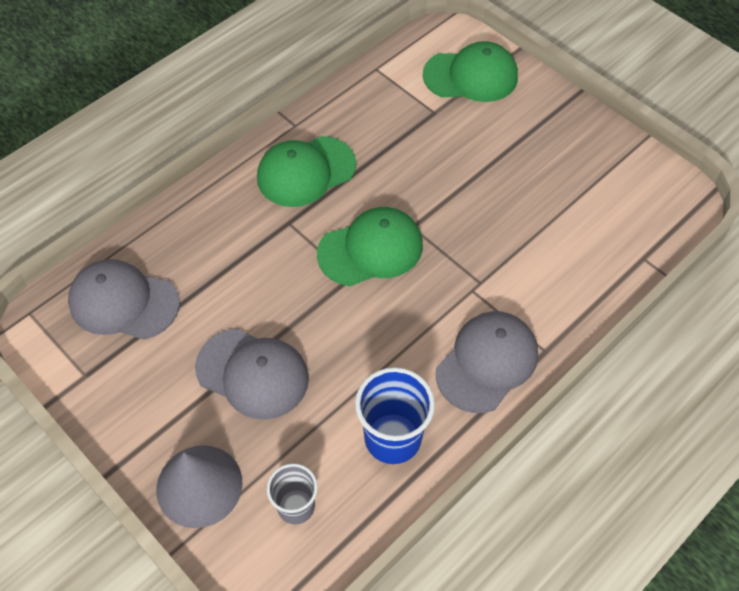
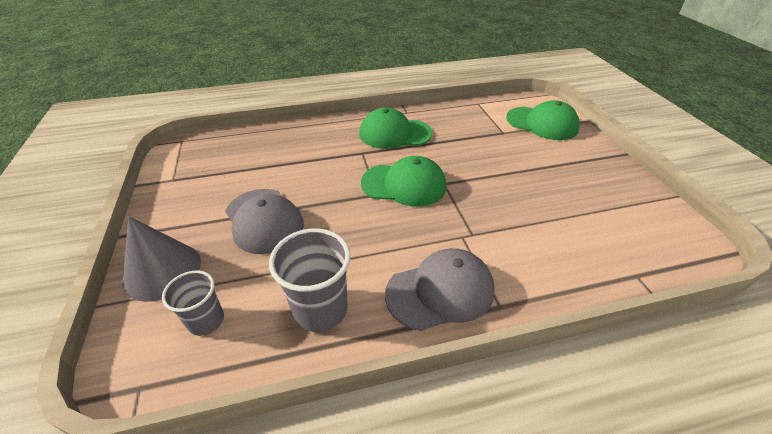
camera: 30 degrees right, 15 degrees down
(123, 302) = (231, 154): grey cap -> none
(392, 438) = (320, 309): blue cup -> grey cup

